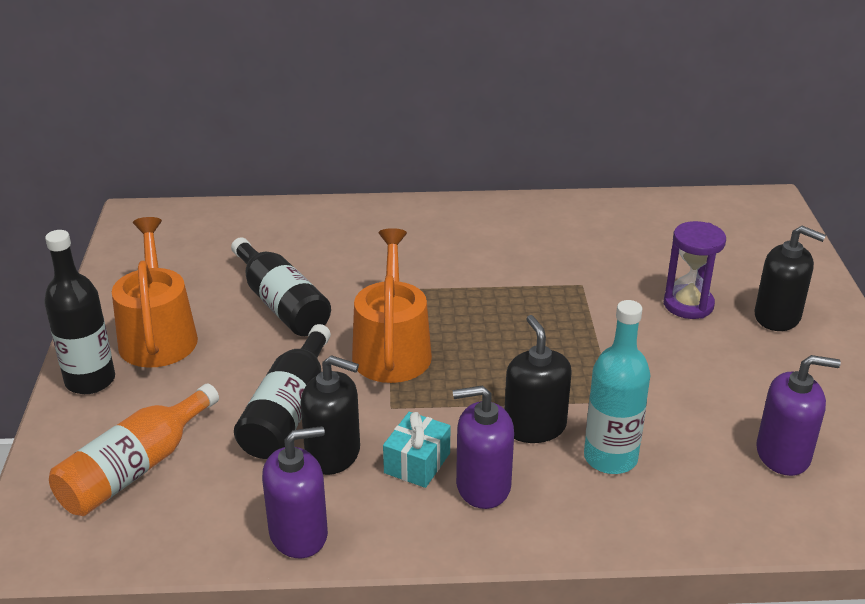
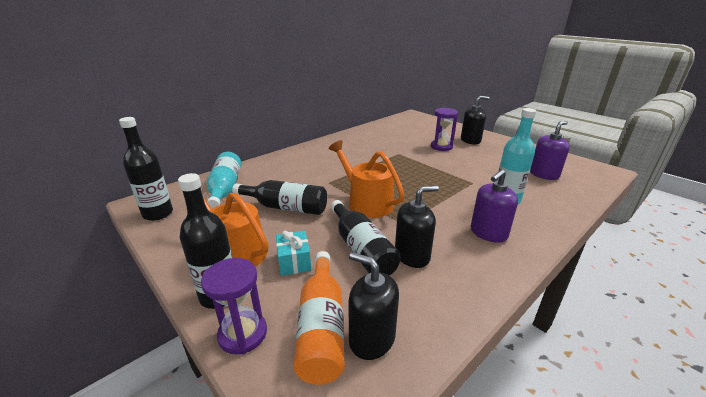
camera: 40 degrees left, 5 degrees down
(67, 431) = (243, 334): none -> purple hourglass
(139, 242) = (158, 214): none -> black bottle
(248, 236) = (225, 188): none -> turquoise bottle
(299, 534) = (458, 301): purple soap dispenser -> none
(417, 463) = (451, 239): turquoise gift -> turquoise gift (294, 261)
(534, 427) = (466, 203): black soap dispenser -> black soap dispenser (372, 339)

